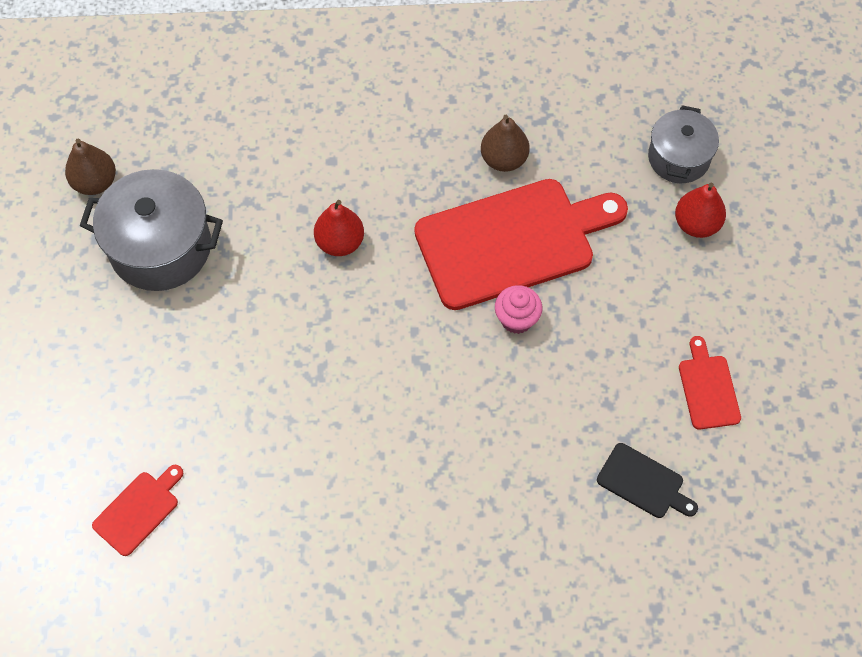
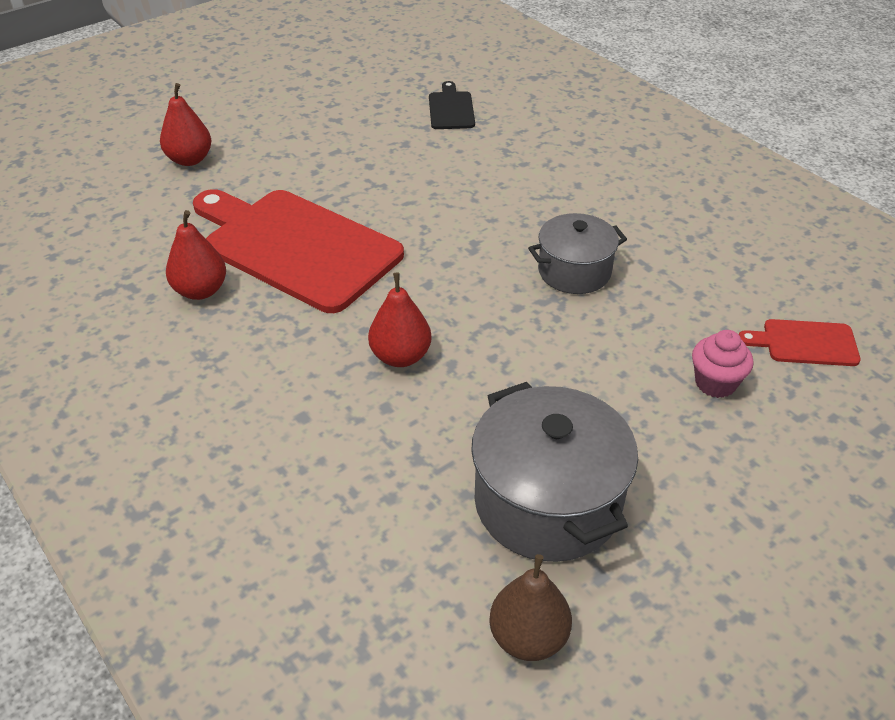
camera: 125 degrees left, 20 degrees down
(504, 159) = (200, 291): brown pear -> red pear
(516, 319) = (375, 213): pink cupcake -> pink cupcake (715, 383)
(678, 158) = (119, 191): grey pot -> grey pot (574, 271)
(708, 388) = (344, 108): red cutting board -> none

